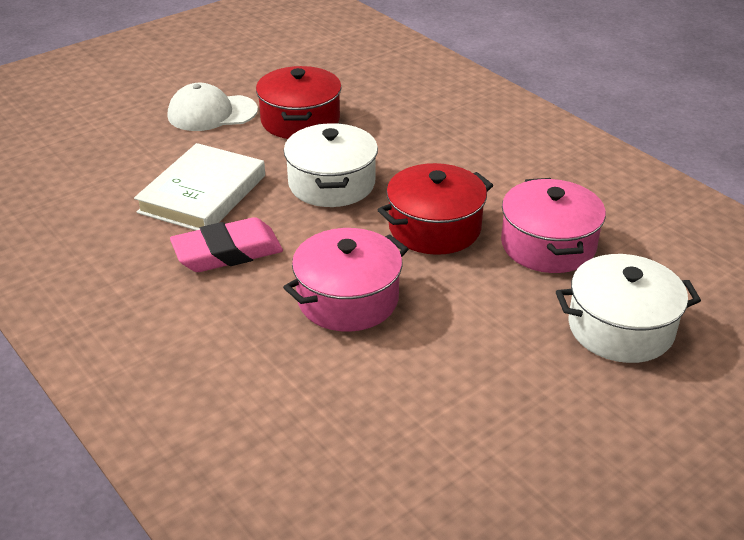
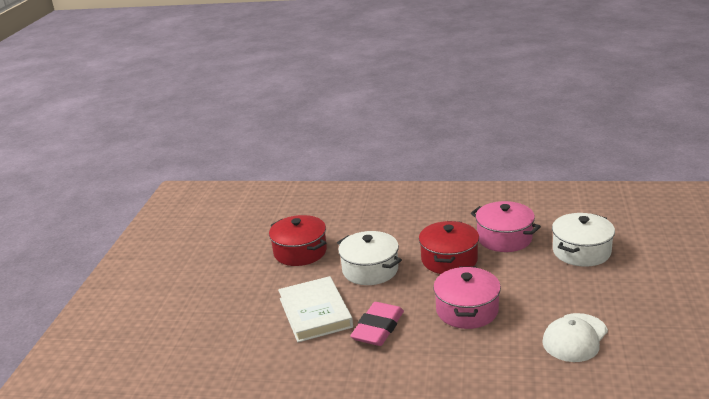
camera: 40 degrees left, 10 degrees down
(212, 113) = (244, 275): white cap -> white cap (575, 338)

